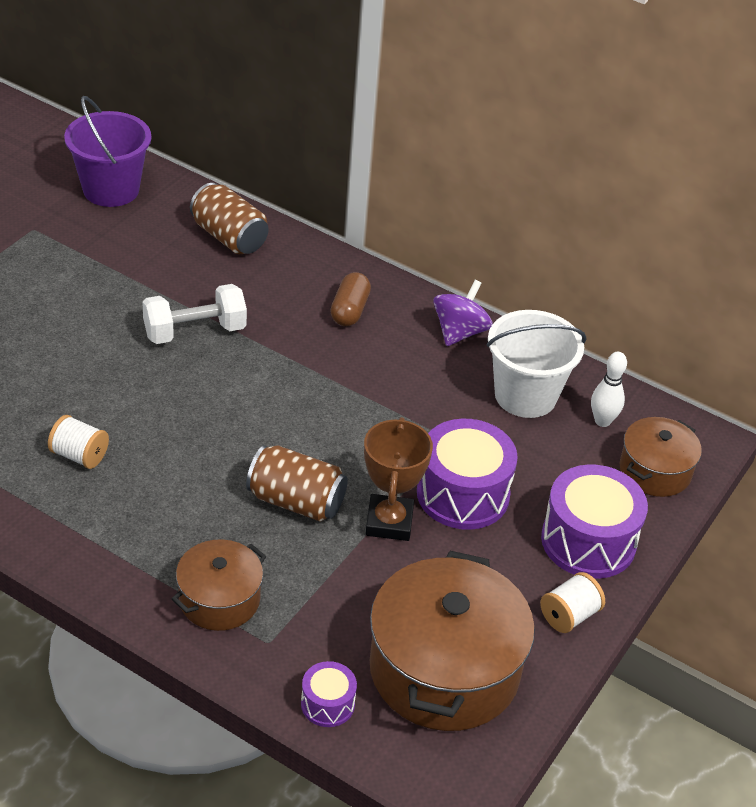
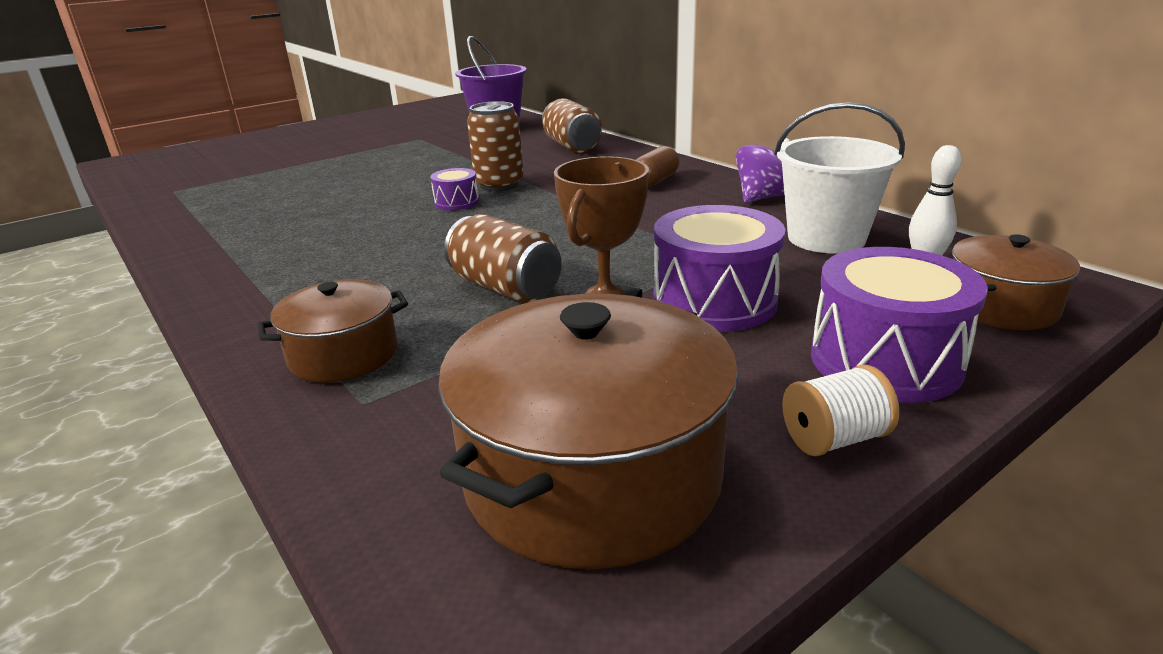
camera: 25 degrees right, 15 degrees down
(79, 455) = (320, 241): white spool -> none
(195, 331) = (499, 184): white dumbbell -> brown can
(327, 704) = (381, 487): purple drum -> purple drum (456, 202)

